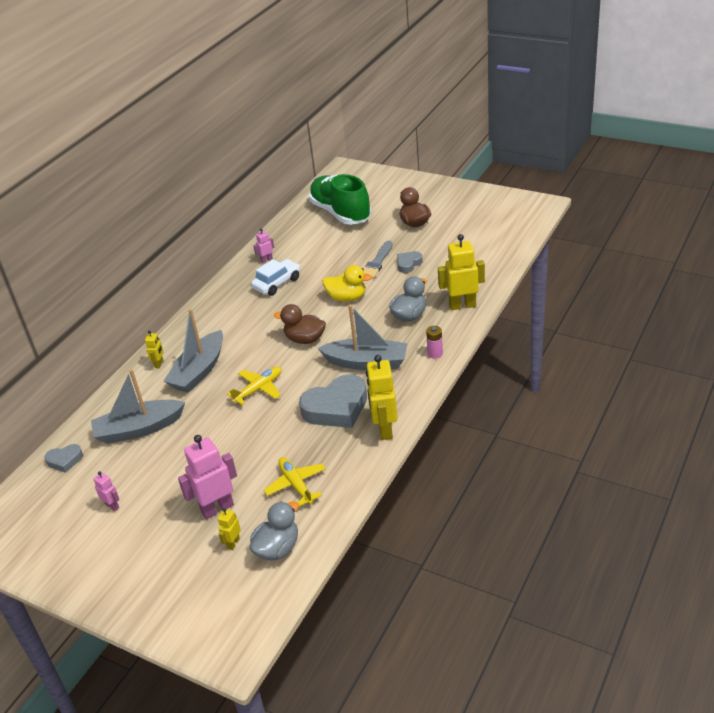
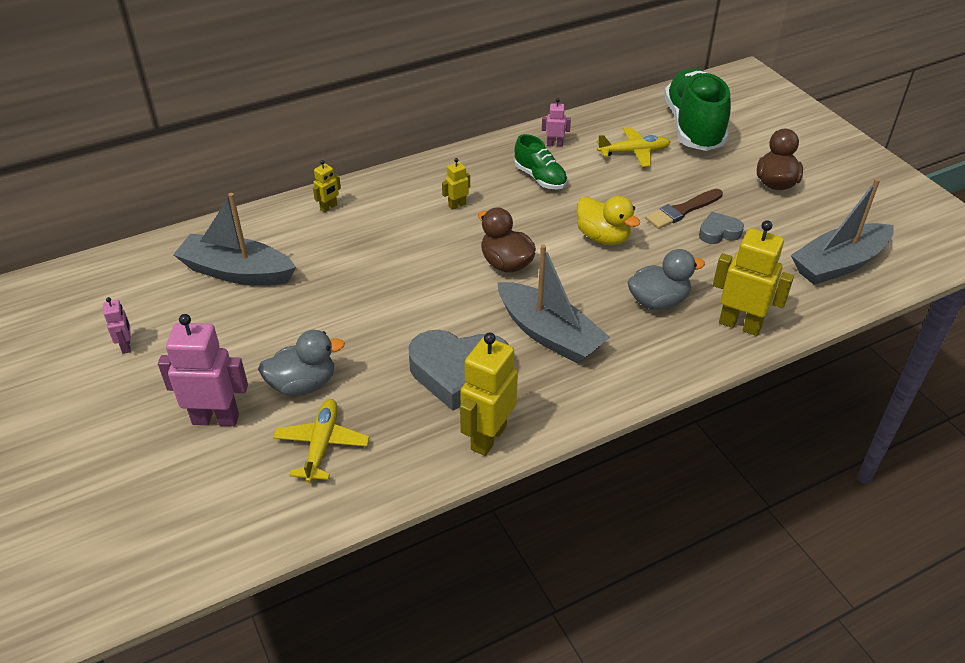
camera: 30 degrees right, 5 degrees up
(65, 460) = (139, 265): grey heart -> none
(199, 371) = (359, 238): grey boat -> grey boat (838, 264)
(233, 543) = (188, 474): yellow robot -> yellow robot (457, 205)
(259, 389) = (398, 296): yellow plane -> yellow plane (634, 152)
(277, 283) = (540, 178): white car -> green shoe
(277, 548) = (224, 515): grey duck -> grey duck (303, 384)
(377, 262) = (682, 210): grey brush -> brown brush
(435, 354) = (644, 371): pink battery -> none

